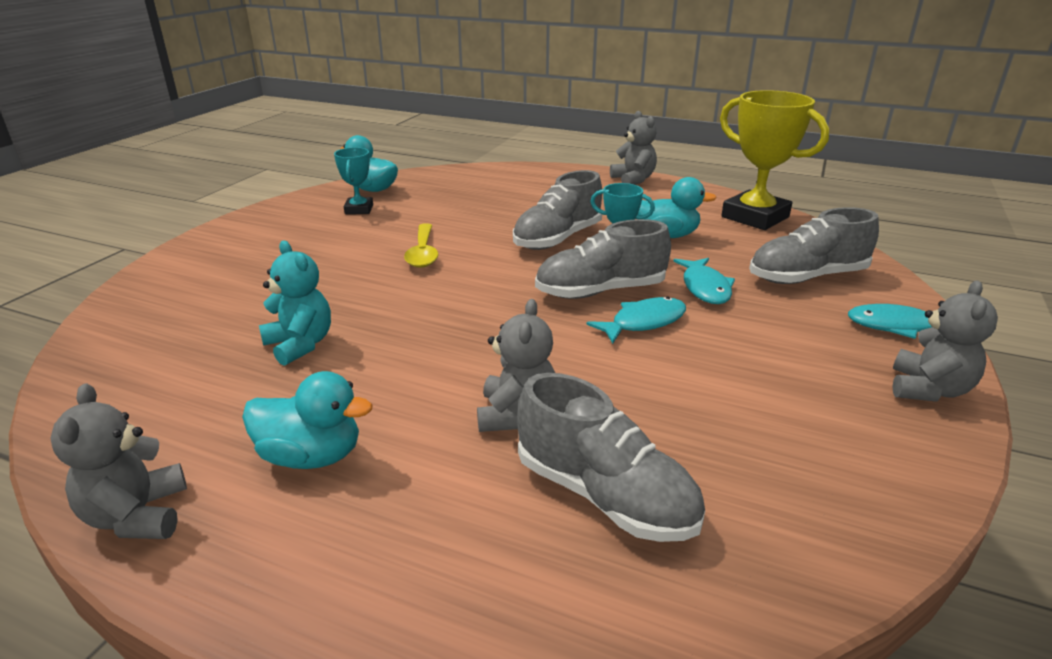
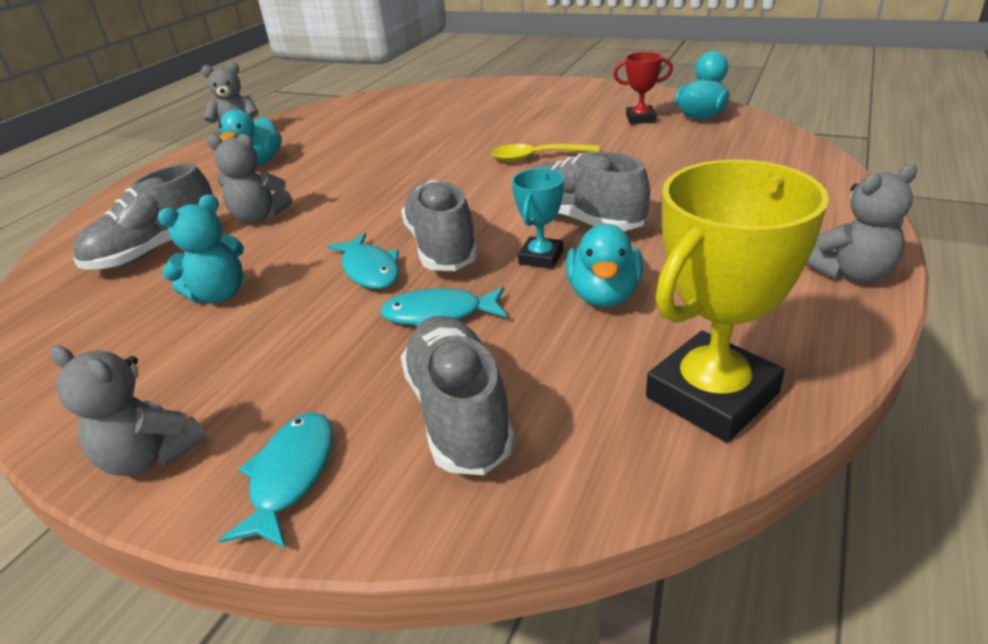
camera: 95 degrees right, 5 degrees up
(300, 345) = (383, 140): turquoise teddy bear -> turquoise teddy bear (219, 294)
(359, 209) = (640, 119): turquoise trophy -> red trophy

